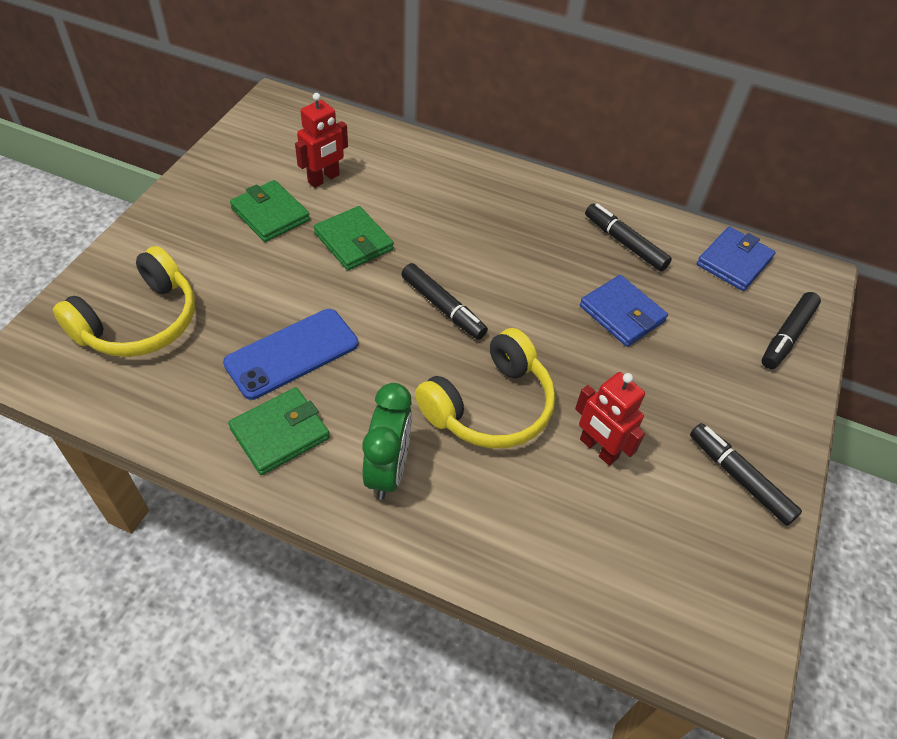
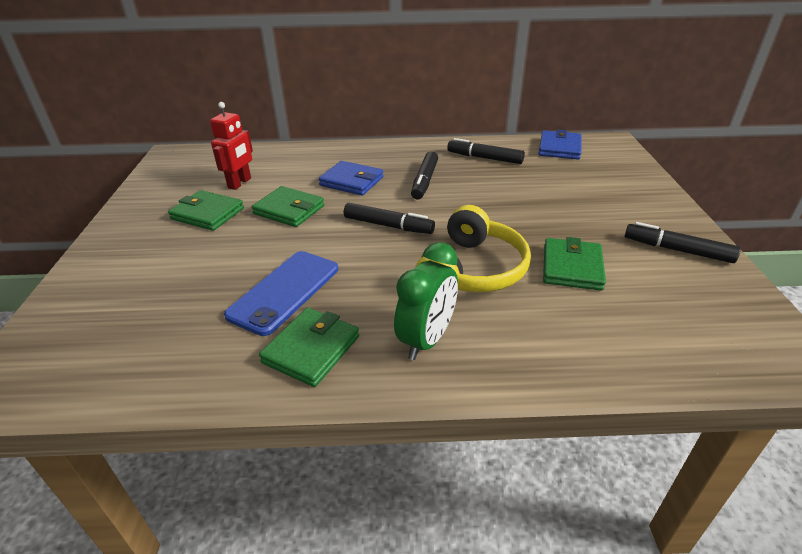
camera: 20 degrees left, 15 degrees down
(139, 322) = (122, 316): yellow headphones -> none
(388, 470) = (426, 340): green clock -> green clock turned 45 degrees clockwise
(598, 449) = (572, 267): red robot -> green wallet
(622, 314) = (516, 191): blue wallet -> blue wallet (351, 181)
(787, 336) = (626, 171): black marker -> black marker (424, 181)

